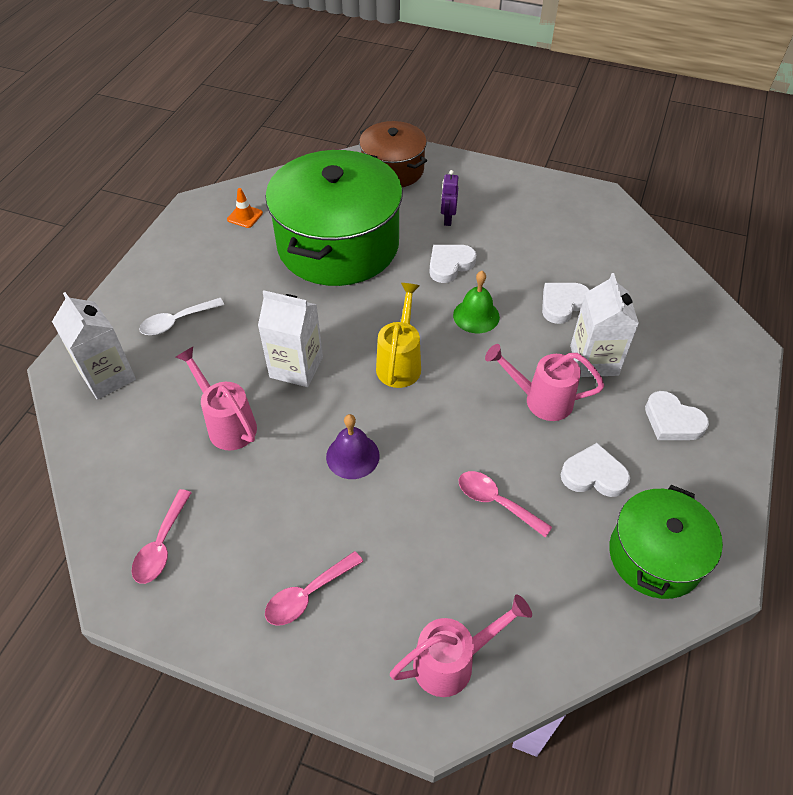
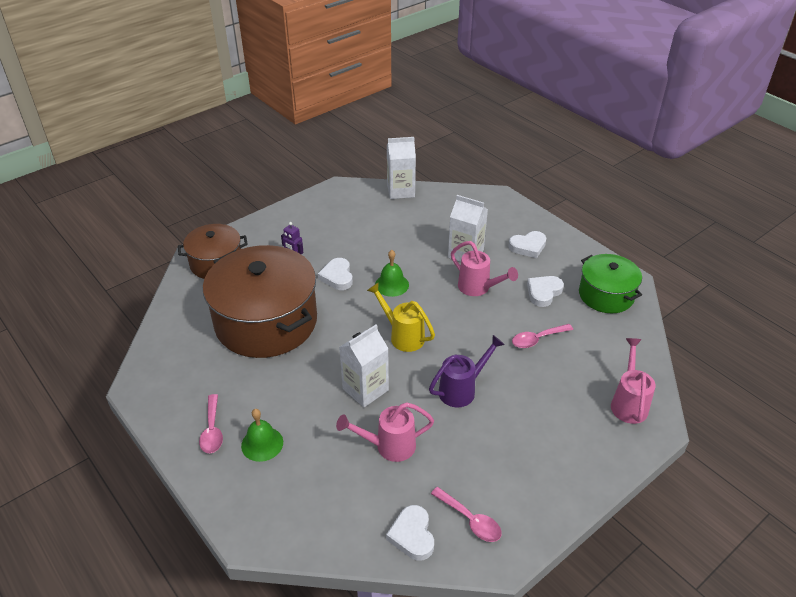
camera: 60 degrees left, 10 degrees down
(108, 376) = (285, 507): white carton -> white carton (400, 191)
(176, 322) = (262, 444): white spoon -> green bell
(245, 216) = (182, 362): orange traffic cone -> none
(307, 595) = (552, 452): pink spoon -> pink spoon (212, 430)
(338, 245) = (266, 322): green pot -> brown pot
(352, 456) = (462, 389): purple bell -> purple watering can
(540, 400) = (478, 288): pink watering can -> pink watering can turned 90 degrees counterclockwise
(562, 304) = (413, 245): white heart -> white heart (412, 535)

